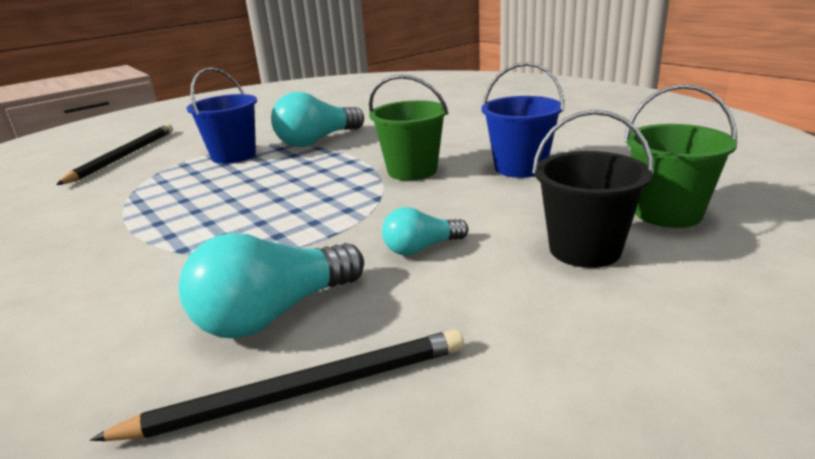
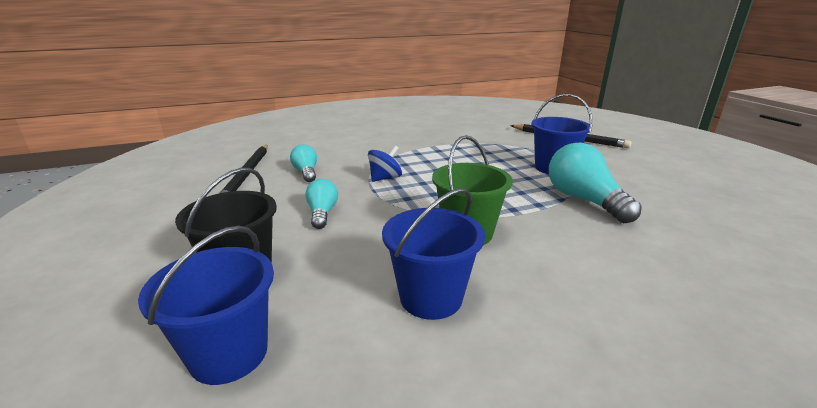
camera: 105 degrees right, 0 degrees up
(274, 314) = (306, 172): turquoise light bulb -> turquoise light bulb, size x0.57
(285, 236) = (385, 178): none -> blue spinning top
(667, 213) = (229, 353): green bucket -> blue bucket

